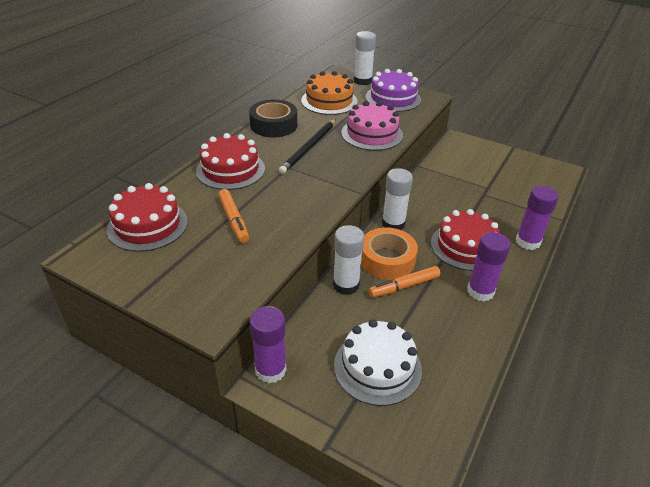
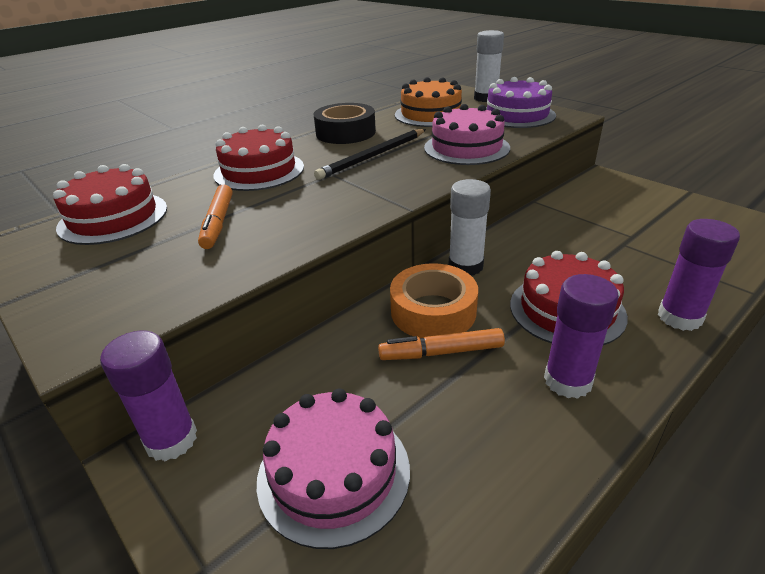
camera: 20 degrees right, 5 degrees down
(346, 285) = (354, 336): white glue stick -> none
(377, 367) = (334, 473): white cake -> pink cake

